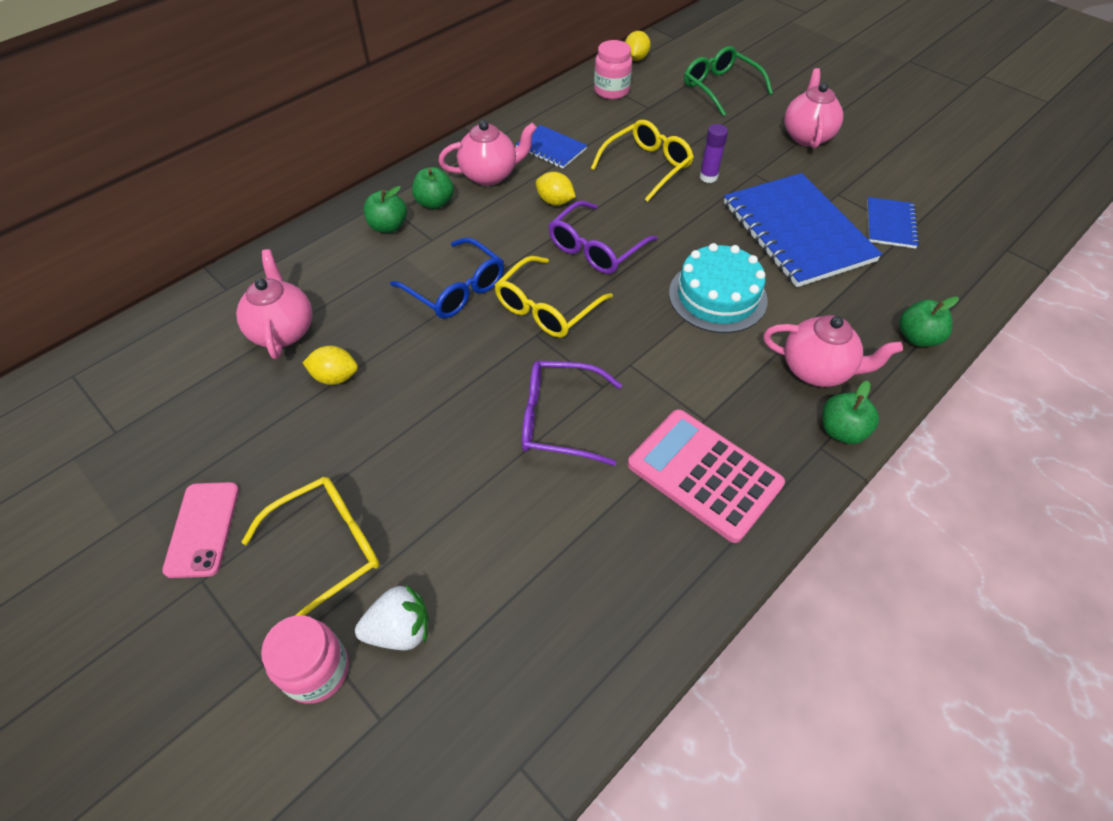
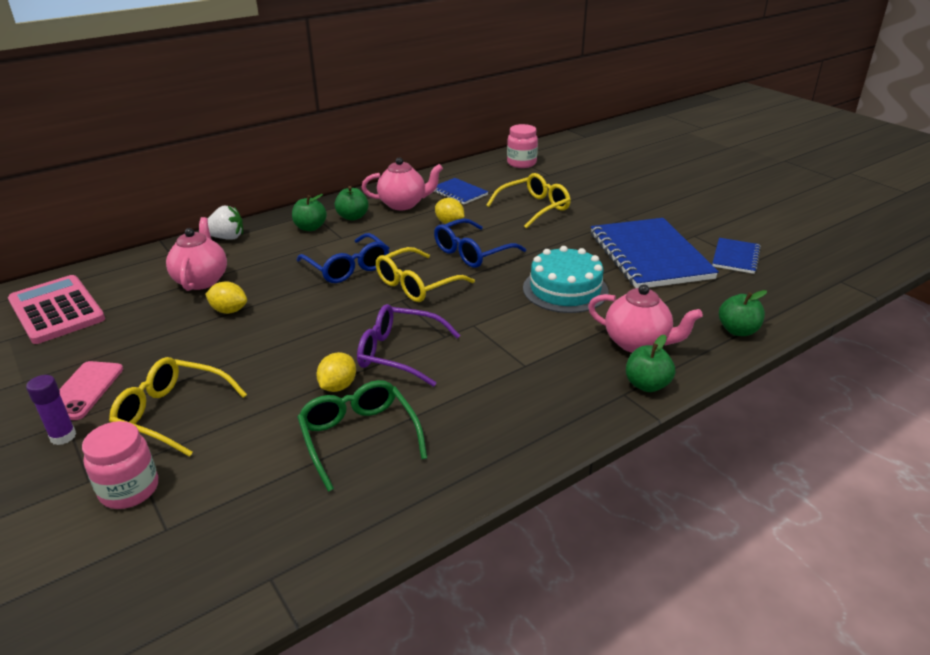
camera: 10 degrees right, 20 degrees down
(326, 549) = (173, 414): yellow glasses -> yellow glasses turned 135 degrees counterclockwise
(400, 630) = (209, 472): white strawberry -> white strawberry (227, 238)
(596, 248) = (473, 252): purple glasses -> blue glasses
(636, 58) = (548, 146): yellow lemon -> yellow lemon (338, 386)
(704, 474) = (511, 401): pink calculator -> pink calculator (56, 310)
(708, 177) = (584, 217): purple glue stick -> purple glue stick (63, 436)
(721, 88) = (613, 167): green glasses -> green glasses (359, 438)
(807, 136) = (678, 199): pink teapot -> none

